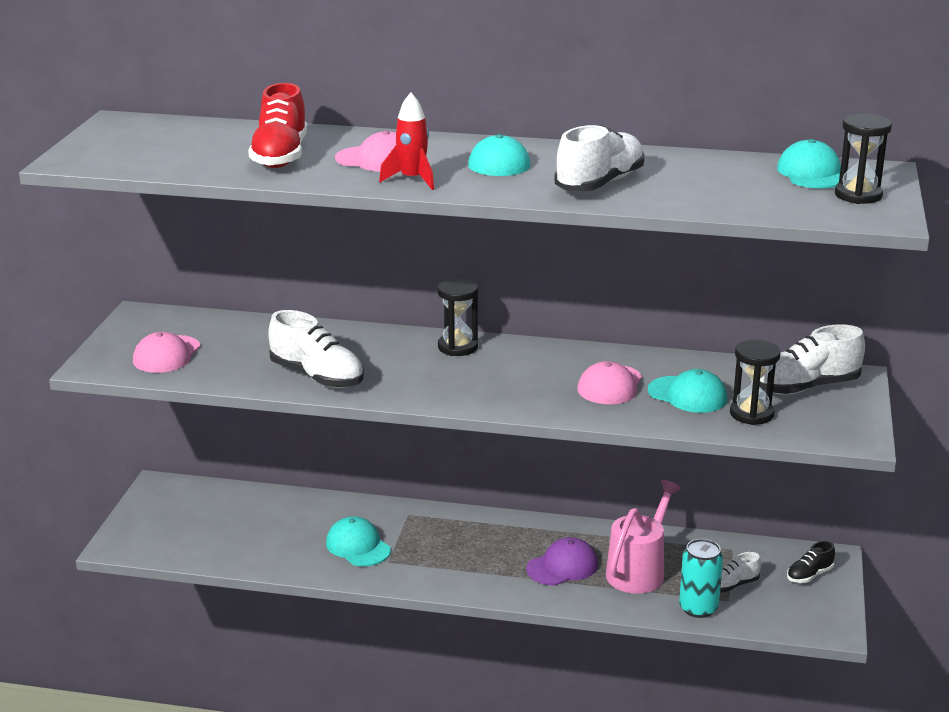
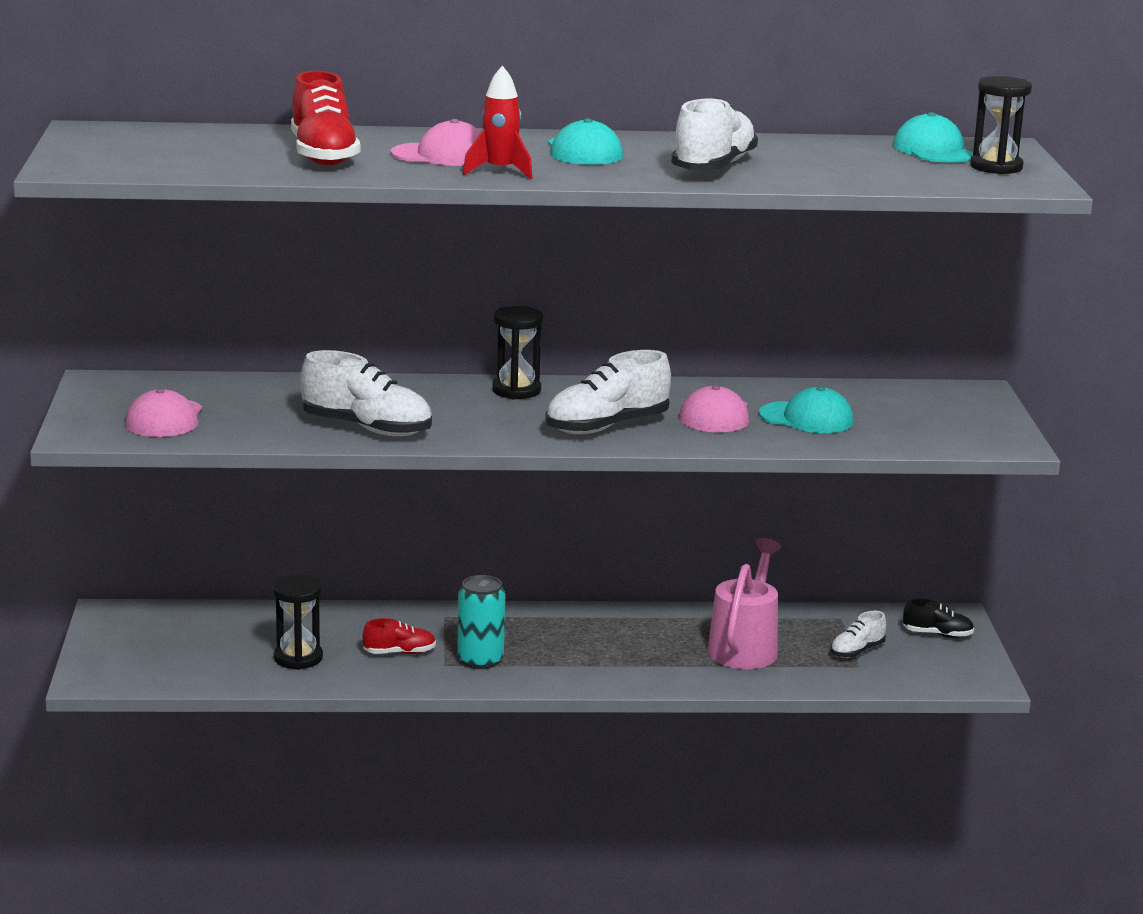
camera: 15 degrees left, 5 degrees down
(358, 546) = (399, 653): turquoise cap -> red shoe
(562, 566) = (655, 651): purple cap -> none
(698, 608) = (828, 676): turquoise can -> turquoise can (480, 660)
(751, 414) = (886, 430): black hourglass -> black hourglass (298, 658)
(806, 387) = (931, 403): white shoe -> white shoe (607, 427)
(809, 575) = (937, 634): black shoe -> black shoe turned 120 degrees counterclockwise

